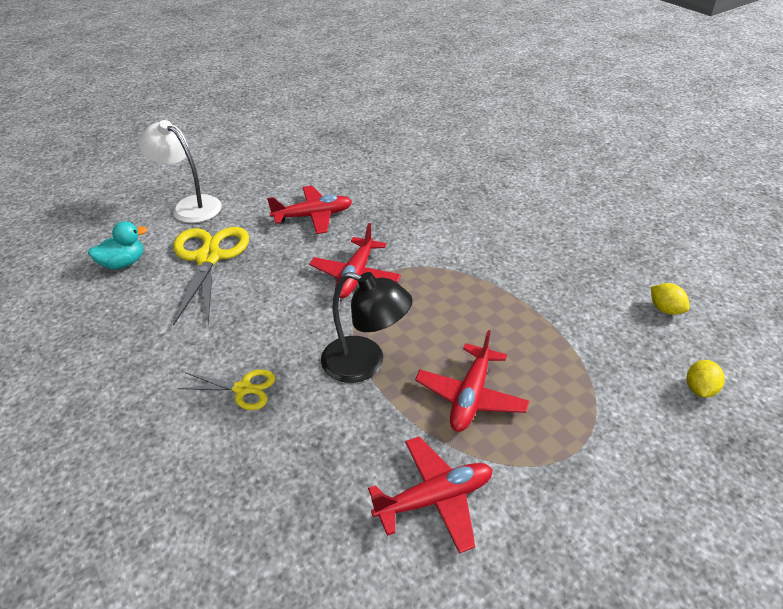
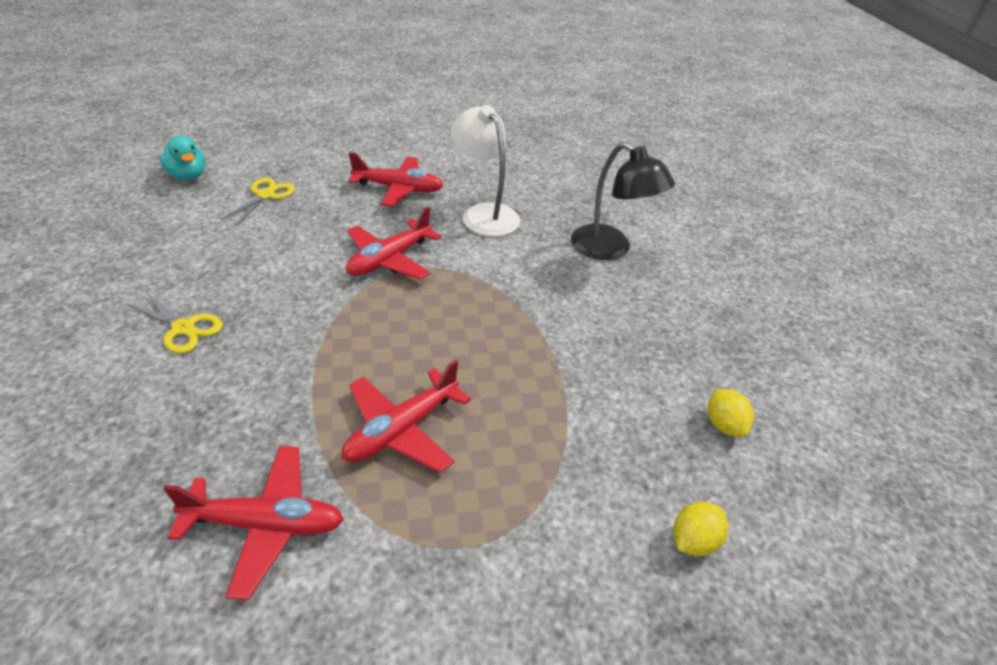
camera: 20 degrees right, 0 degrees up
(123, 263) = (188, 176): turquoise duck -> turquoise duck turned 60 degrees clockwise
(190, 206) = (292, 144): white lamp -> white lamp (484, 213)
(208, 257) = (265, 195): yellow scissors -> yellow scissors, size x0.53
(365, 363) = (321, 350): black lamp -> black lamp (610, 249)

